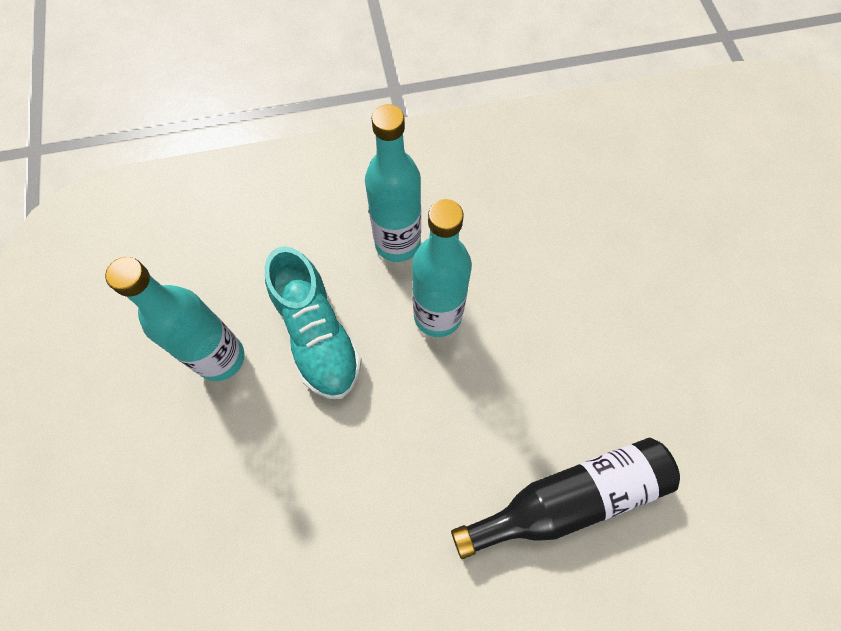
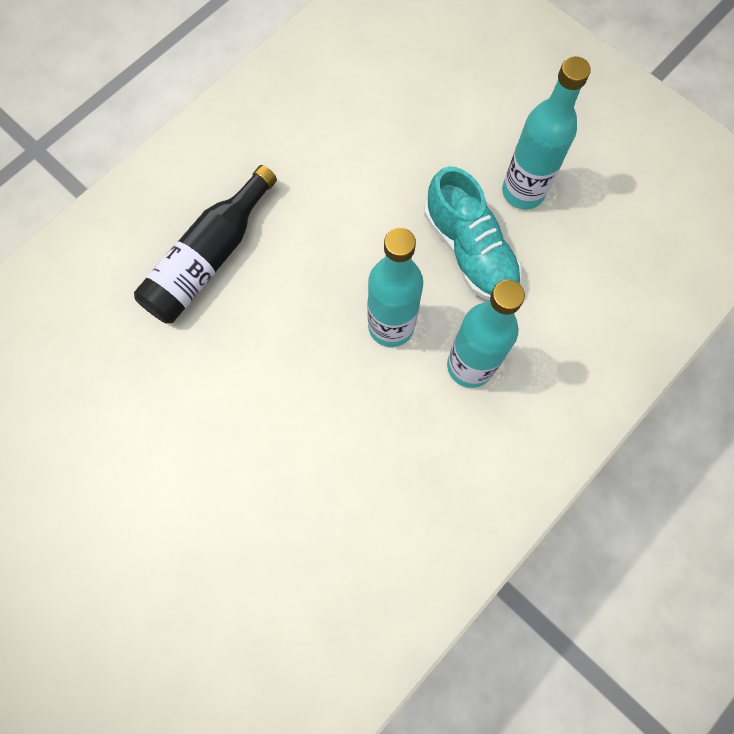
camera: 145 degrees right, 5 degrees up
(317, 335) = (469, 251): turquoise shoe -> turquoise shoe turned 150 degrees counterclockwise

